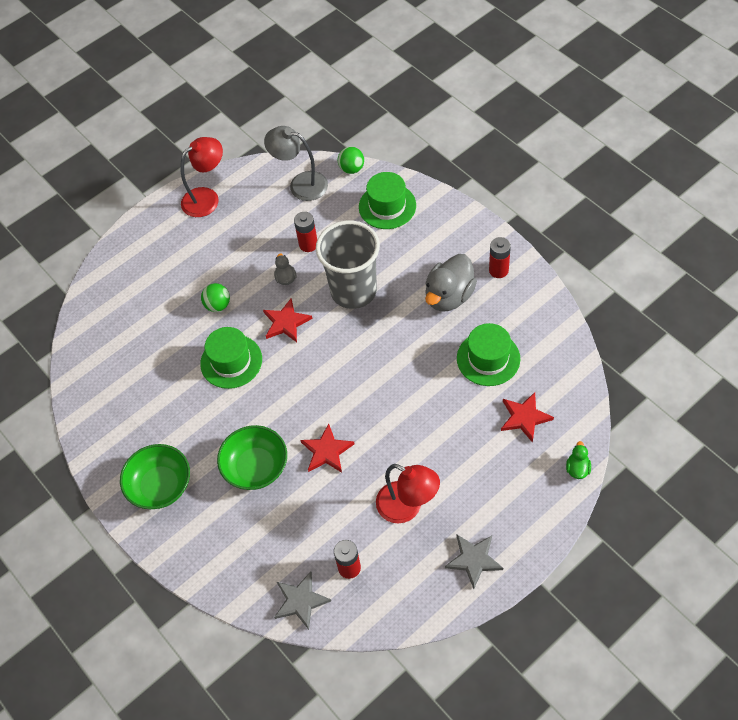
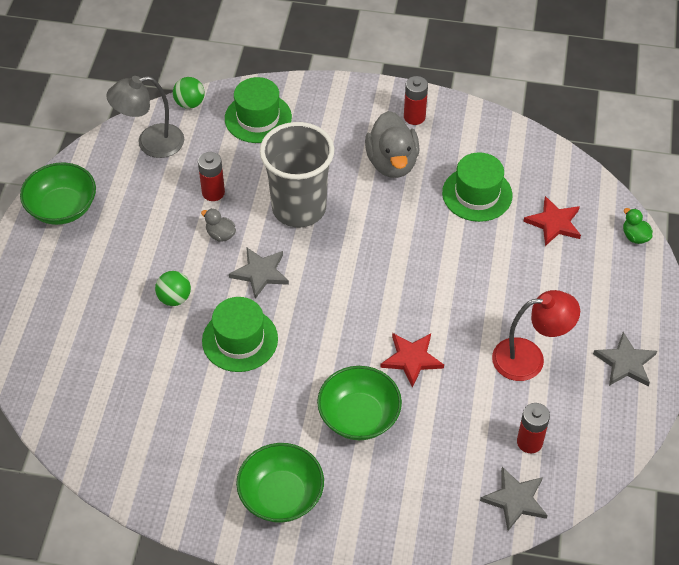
camera: 45 degrees left, 5 degrees down
(207, 198) = (62, 208): red lamp -> green bowl
(286, 322) = (260, 273): red star -> grey star

